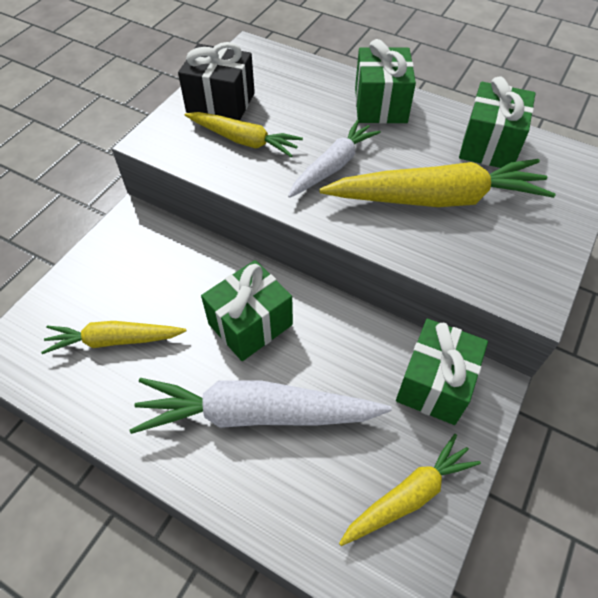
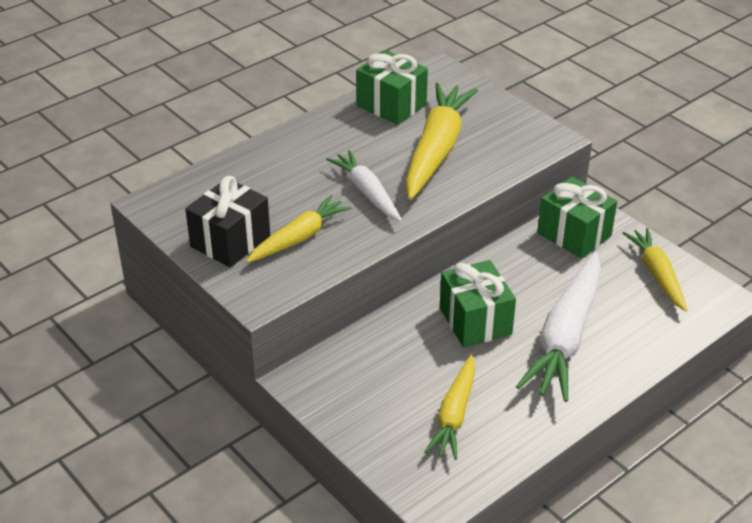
camera: 70 degrees left, 15 degrees down
(380, 105) = (303, 145): green gift -> none

